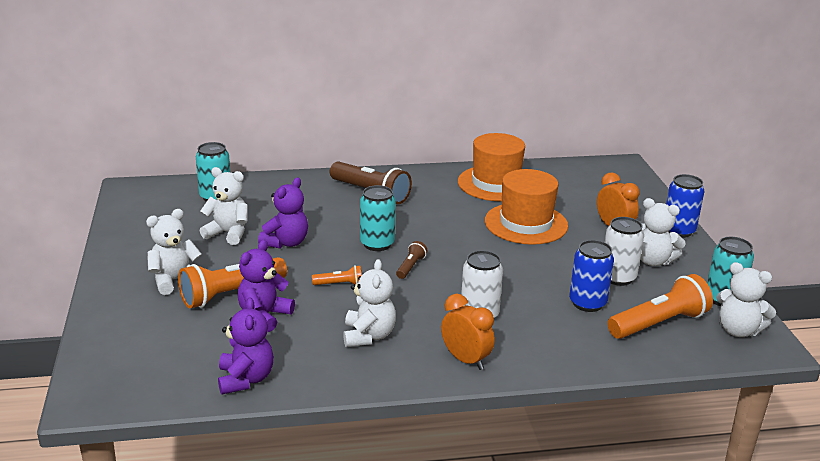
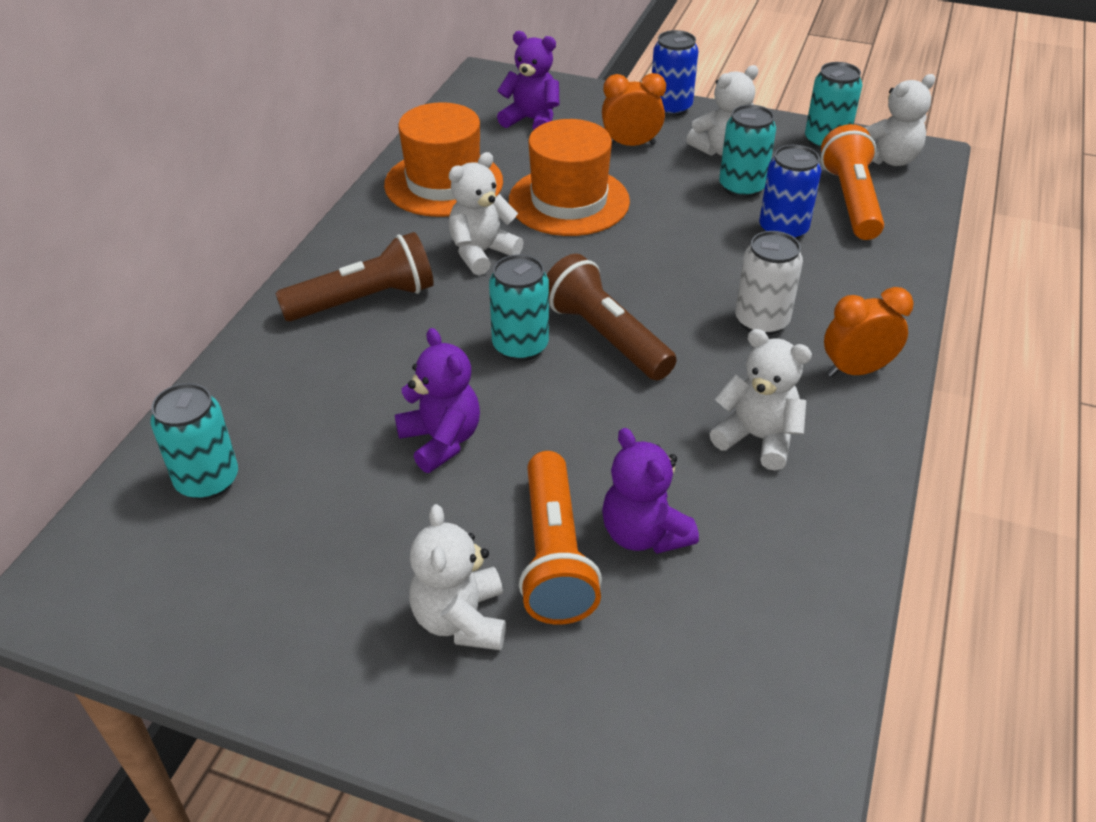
camera: 60 degrees left, 15 degrees up
(228, 233) = (353, 501): white teddy bear -> white teddy bear (482, 253)
(245, 379) = (806, 608): purple teddy bear -> purple teddy bear (531, 120)
(339, 284) = (605, 422): orange flashlight -> none
(410, 267) = (606, 337): brown flashlight -> brown flashlight, size x2.07
(618, 277) = (742, 187): white can -> turquoise can

